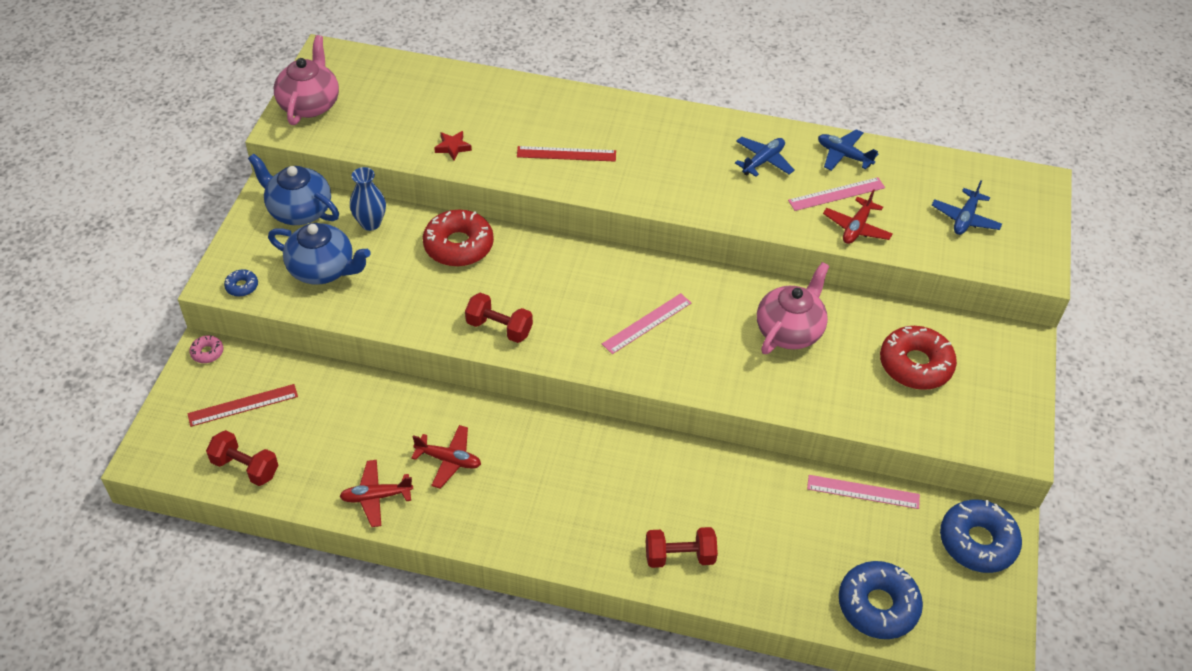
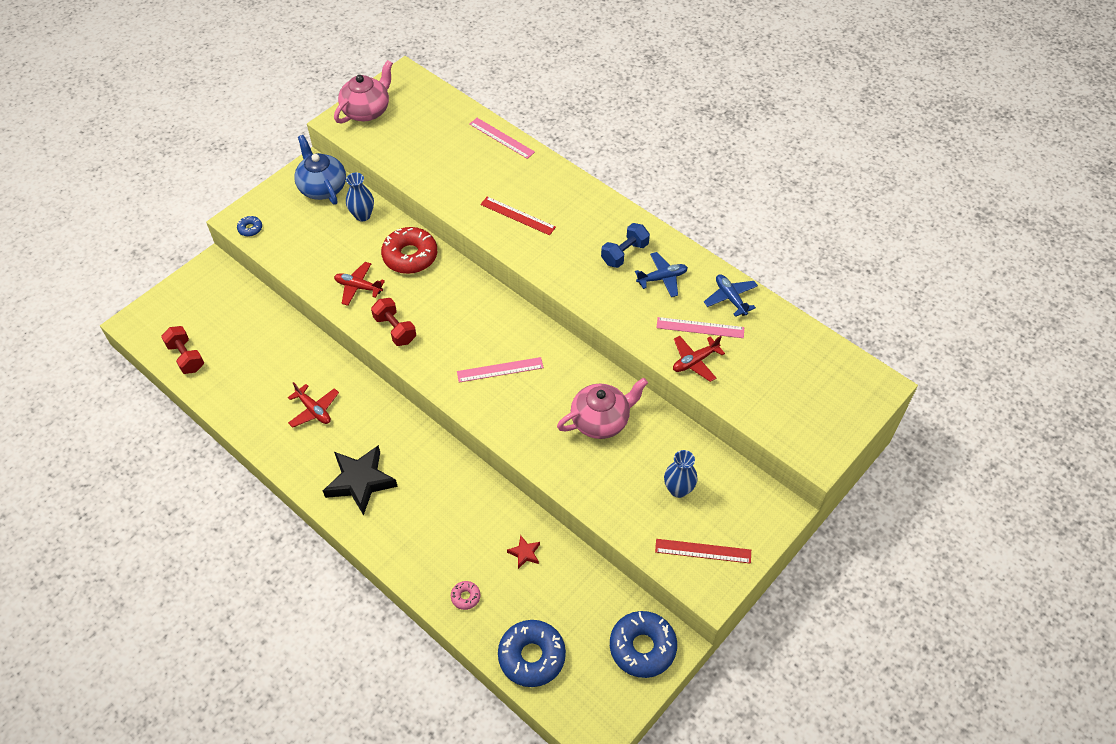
camera: 30 degrees right, 5 degrees up
(207, 352) = (214, 266): pink donut -> pink donut (465, 597)
(243, 405) = (212, 313): red ruler -> red ruler (703, 551)
(323, 269) = (309, 237): blue teapot -> none
(376, 497) = (251, 414): red plane -> red plane (358, 287)
(452, 147) = (441, 180): red star -> red star (524, 553)
(560, 513) = (360, 481): none -> black star
(679, 556) = (418, 551): red dumbbell -> none
(707, 151) = (624, 253): none -> blue dumbbell
(863, 492) = (584, 568): pink ruler -> pink ruler (501, 138)
(915, 365) = (678, 489): red donut -> blue vase
(965, 218) = (790, 390): blue plane -> none

